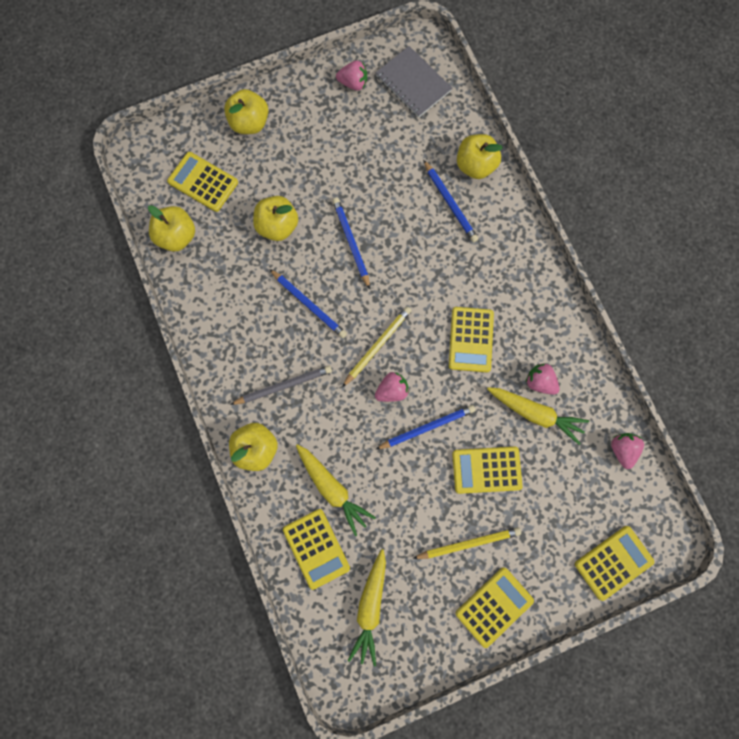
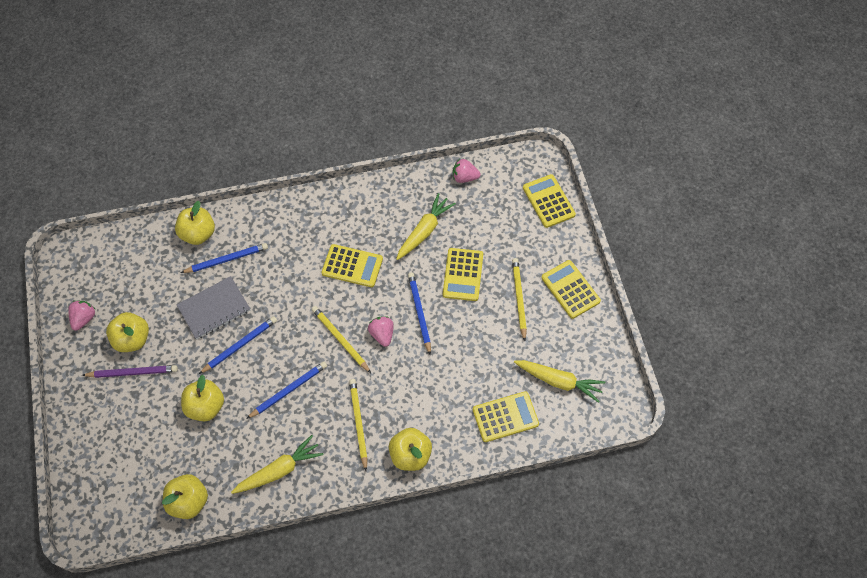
camera: 80 degrees left, 15 degrees down
(203, 182) = (140, 469): yellow calculator -> none
(249, 123) = (92, 417): yellow apple -> yellow apple (132, 339)
(283, 386) = (358, 423): grey pencil -> yellow pencil
(303, 146) = (132, 372): none -> purple pencil
(332, 489) = (457, 396): yellow carrot -> yellow carrot (279, 470)
(351, 242) = (240, 345): blue pencil -> blue pencil turned 150 degrees clockwise
(413, 83) = (102, 268): grey notebook -> grey notebook (214, 308)
(539, 382) = (399, 223): pink strawberry -> none

